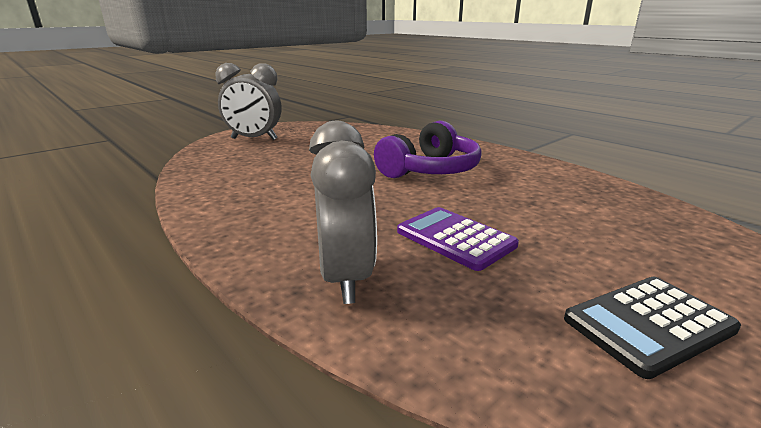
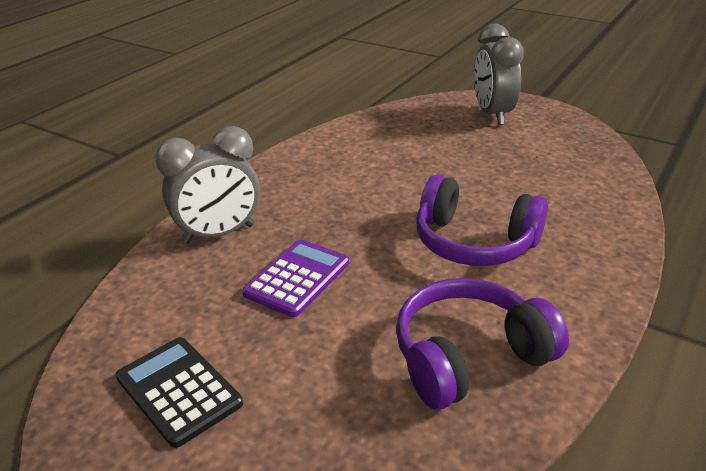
camera: 75 degrees right, 10 degrees up
(564, 191) = (469, 357): none -> purple headphones

